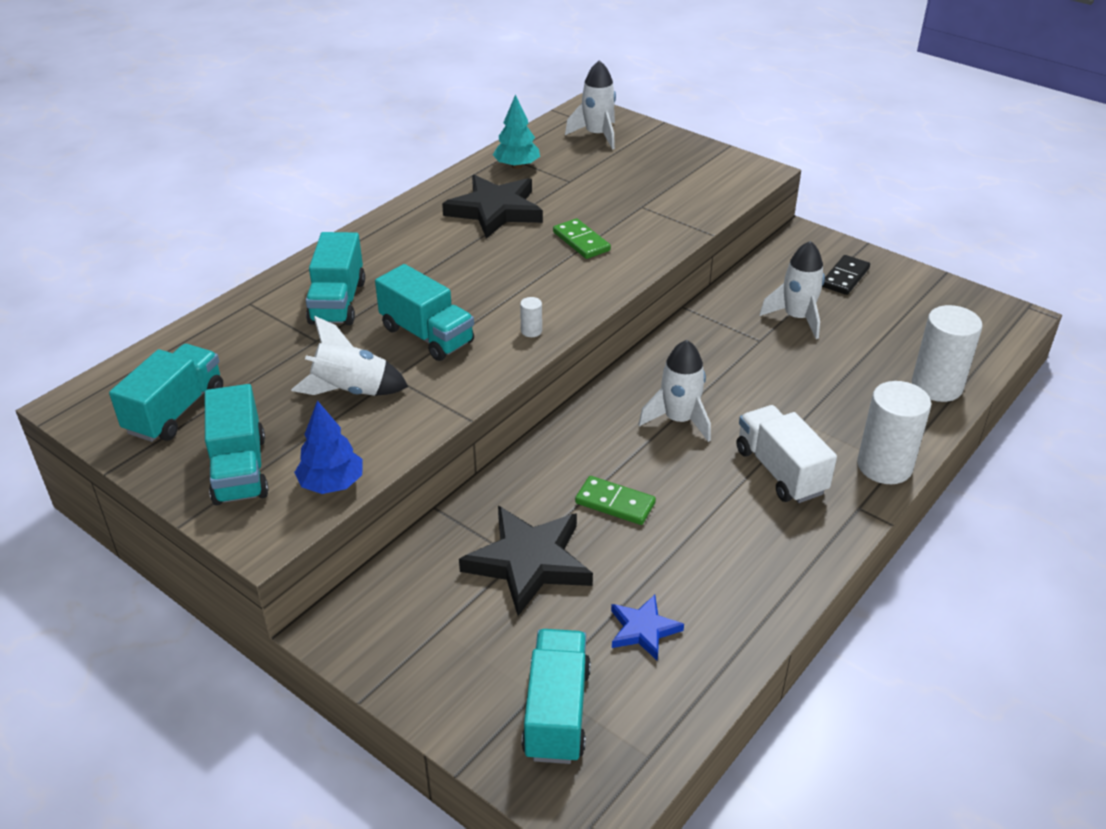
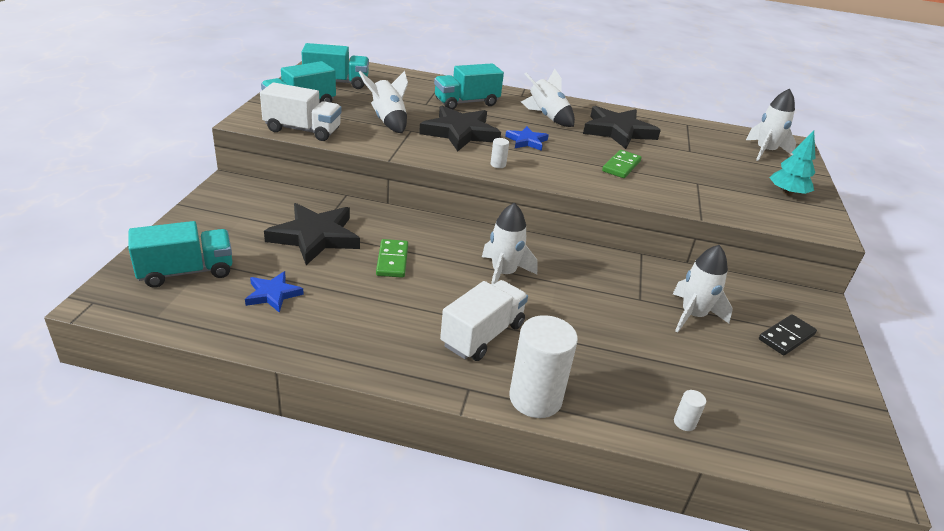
camera: 60 degrees right, 5 degrees down
(331, 484) = (302, 130): blue tree -> white truck
(424, 249) = (547, 117): none -> white rocket
(427, 335) = (460, 132): turquoise truck -> black star
(482, 288) = (526, 141): none -> blue star
(517, 166) = (680, 130): turquoise tree -> turquoise tree (787, 193)
(845, 277) = (786, 337): black domino -> black domino turned 45 degrees counterclockwise
(936, 386) = (684, 423): white cylinder -> white cylinder, size x0.41

